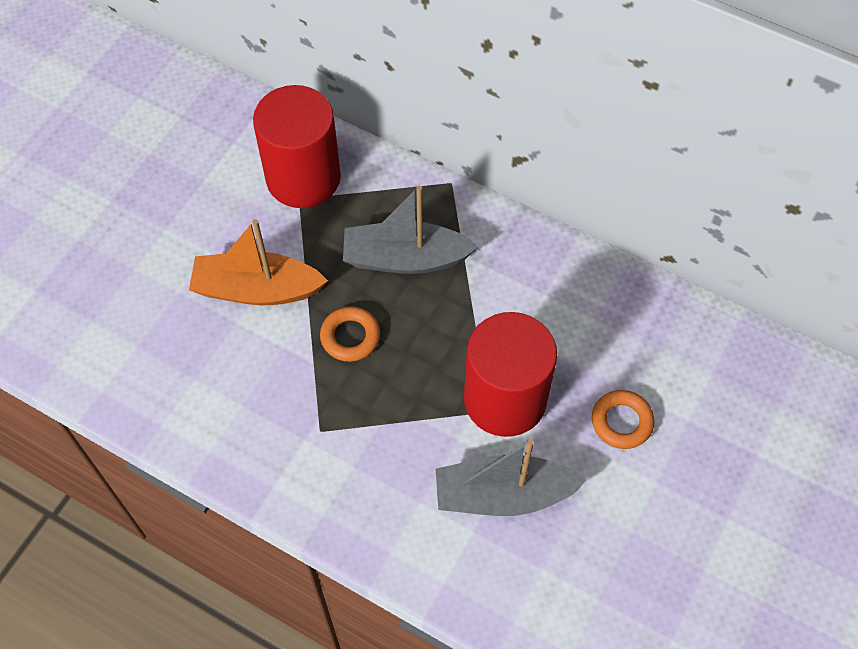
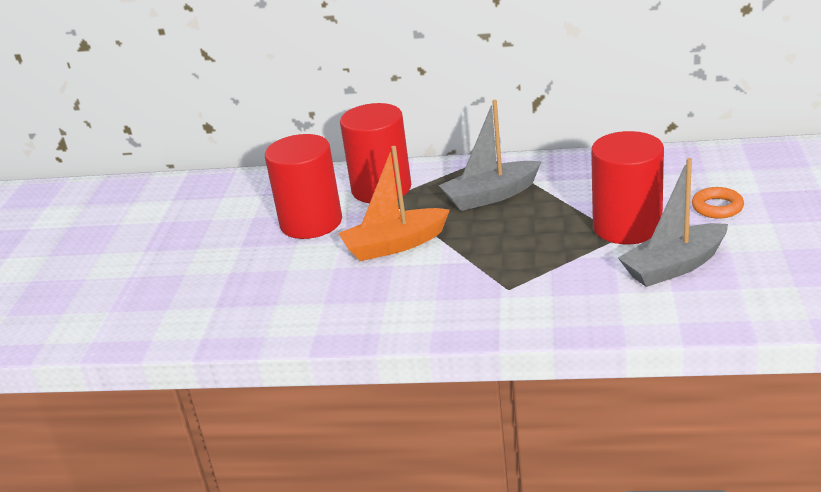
camera: 20 degrees left, 30 degrees down
(199, 199) = (311, 222): none -> red cylinder
(350, 337) = (486, 240): orange ring -> none

